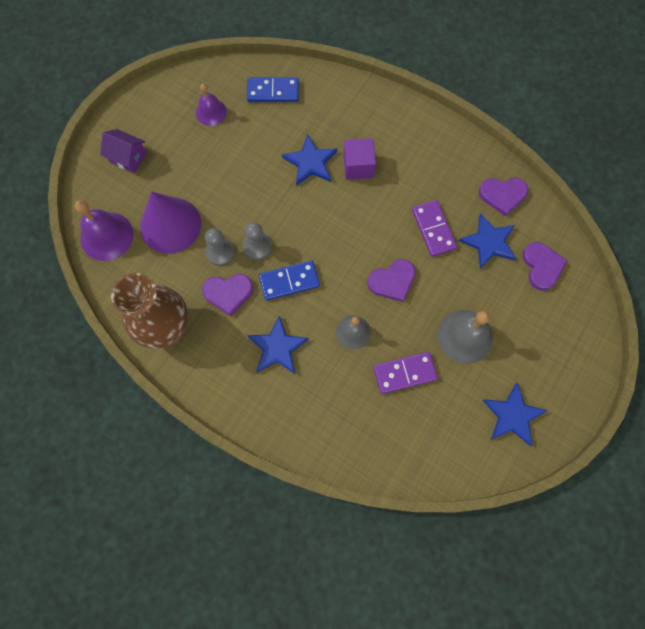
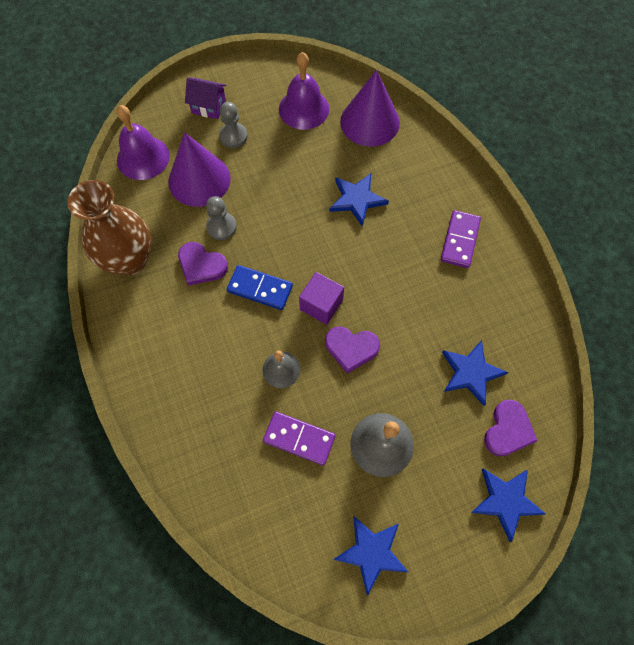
camera: 35 degrees right, 5 degrees down
(128, 158) = (209, 107): purple house -> purple house turned 45 degrees counterclockwise
(211, 112) = (304, 109): purple bell -> purple bell, size x1.59
(257, 246) = (256, 242): grey pawn -> grey pawn (233, 136)
(273, 91) = (370, 122): blue domino -> purple cone
(277, 347) = (206, 338): blue star -> blue star (506, 501)
(358, 166) = (397, 228): purple cube -> purple cube (321, 305)
(433, 229) = (425, 326): purple domino -> purple domino (459, 240)
(502, 195) = (517, 338): purple heart -> none

